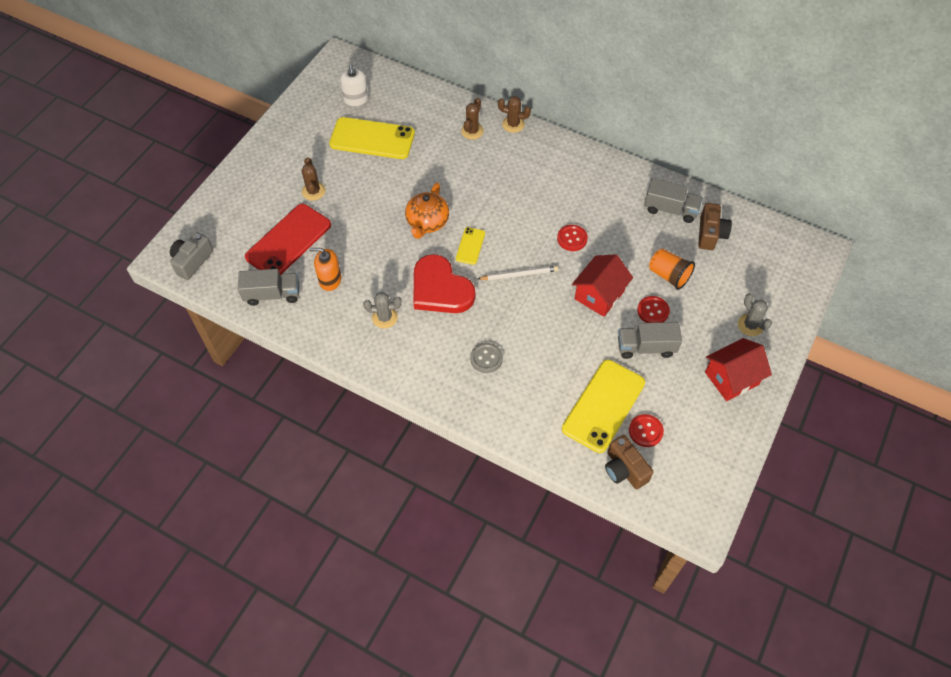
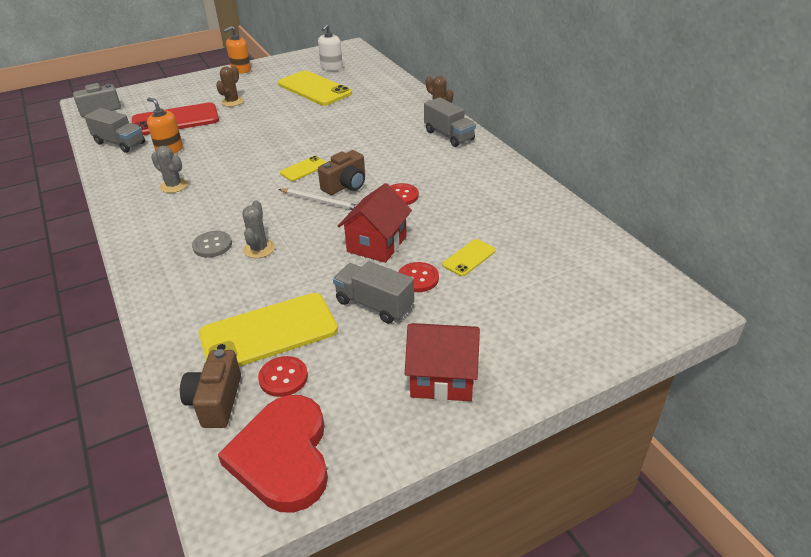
camera: 35 degrees right, 20 degrees down
(267, 141) = (241, 70): none -> orange soap dispenser
(427, 222) = (289, 144): orange teapot -> none
(440, 289) = (241, 185): red heart -> red heart (283, 456)
(472, 131) = (398, 106): brown cactus -> none
(599, 295) = (377, 244): red house -> red house turned 45 degrees counterclockwise
(668, 275) = (469, 258): orange cup -> yellow phone
(670, 209) = (528, 210): grey truck -> grey truck (449, 135)
(710, 234) = (554, 244): brown camera -> brown camera (346, 185)
(750, 325) = (521, 339): grey cactus -> grey cactus (259, 249)

